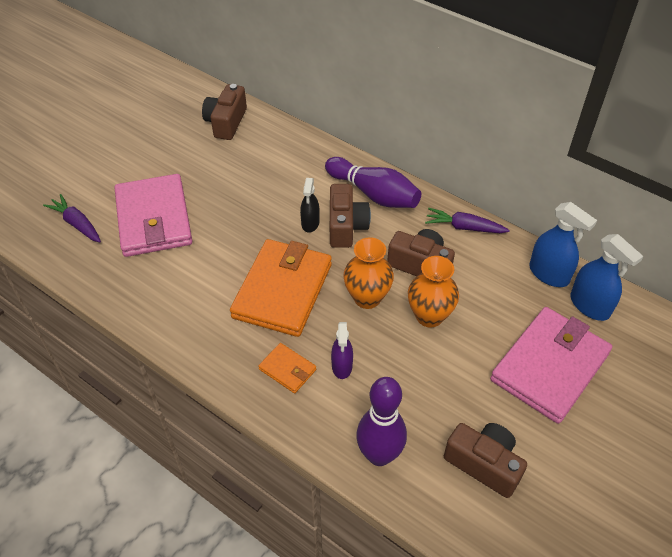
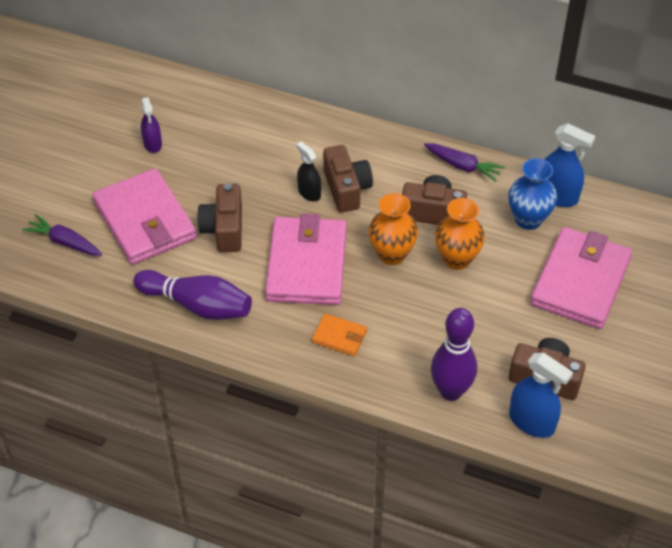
camera: 15 degrees left, 0 degrees up
(226, 122) = (178, 102): brown camera -> brown camera (224, 229)
(282, 291) = (306, 265): orange wallet -> pink wallet
(310, 223) = (309, 193): black spray bottle -> black spray bottle turned 150 degrees clockwise
(342, 366) = (390, 322): purple spray bottle -> purple spray bottle (153, 144)
(374, 194) = (363, 150): purple bowling pin -> purple bowling pin (197, 305)
(464, 227) = (463, 166): purple carrot -> purple carrot turned 150 degrees counterclockwise
(513, 291) = (528, 219): none -> blue vase
(589, 305) = (602, 218): blue spray bottle -> blue spray bottle (532, 422)

